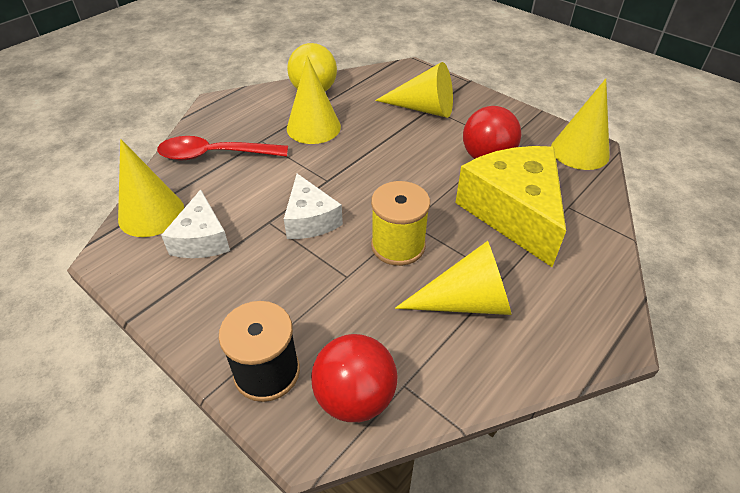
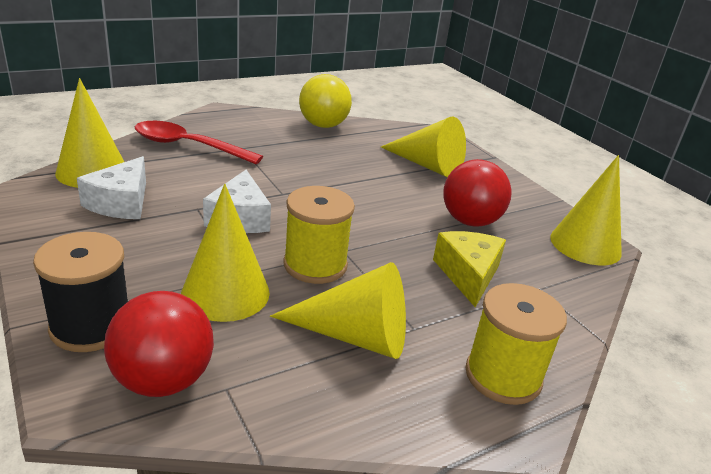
camera: 15 degrees right, 15 degrees down
(313, 127) = (301, 151): yellow cone -> yellow cone (225, 293)
(513, 212) = (468, 274): yellow cheese -> yellow cheese, size x0.56
(583, 296) = (503, 376): none -> yellow spool

